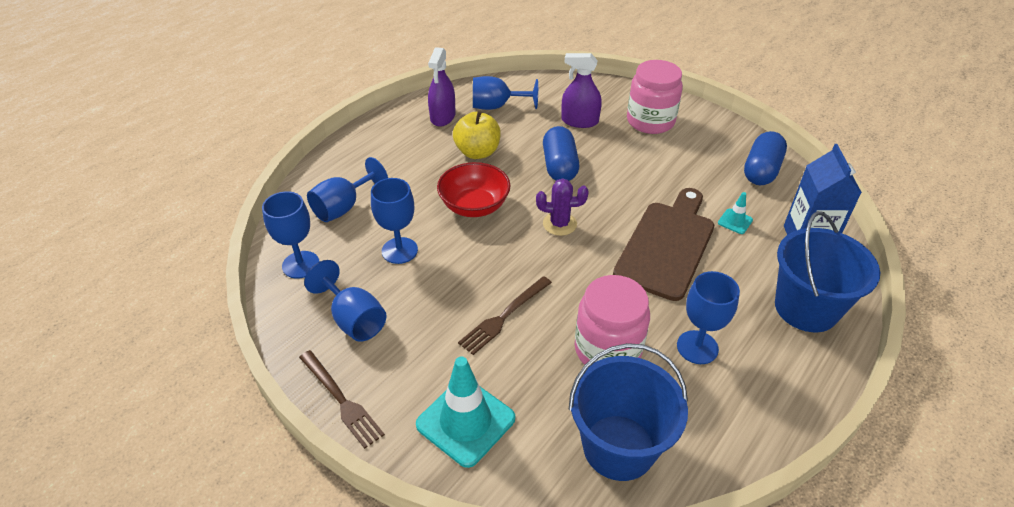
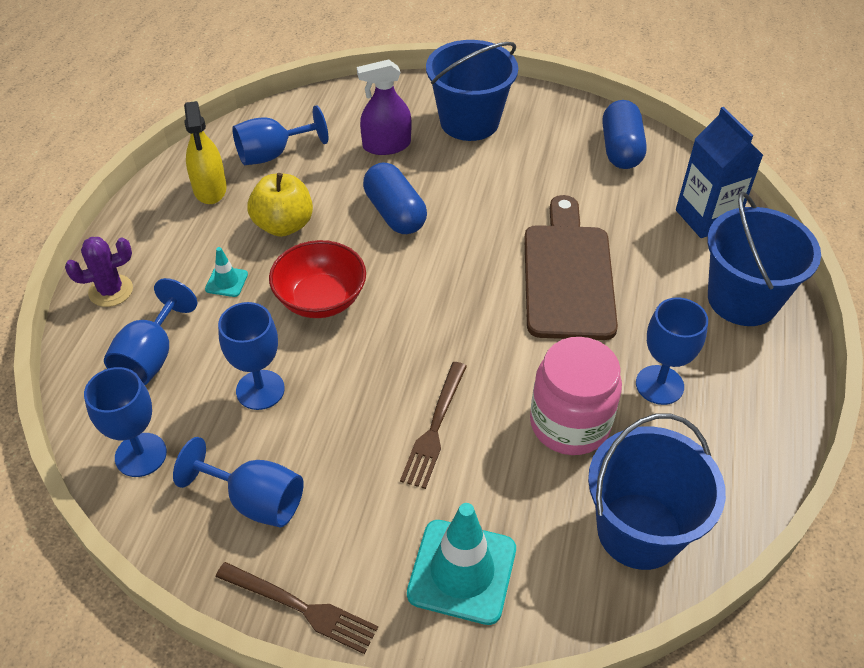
camera: 25 degrees left, 5 degrees up
(443, 117) = (210, 189): purple spray bottle -> yellow spray bottle
(559, 224) = (435, 288): purple cactus -> purple cactus (111, 291)
(650, 121) = (469, 122): pink jar -> blue bucket
(735, 221) = (624, 221): turquoise traffic cone -> turquoise traffic cone (226, 282)

